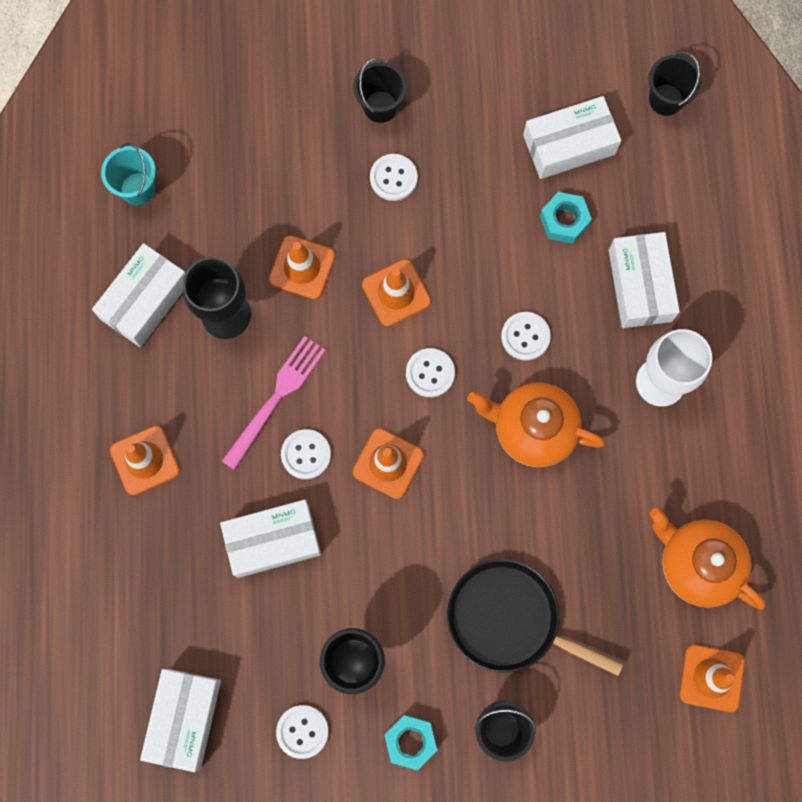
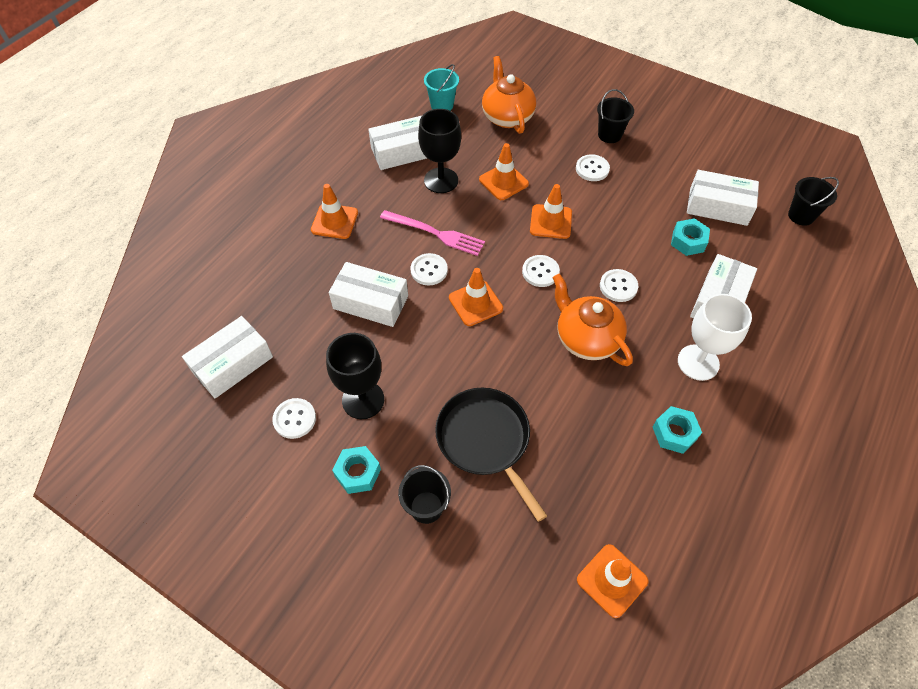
camera: 35 degrees right, 20 degrees down
(276, 398) = (435, 233): pink fork -> pink fork turned 45 degrees clockwise
(682, 483) = (674, 433): none -> turquoise nut
(697, 563) = (652, 492): orange teapot -> orange teapot (507, 116)

